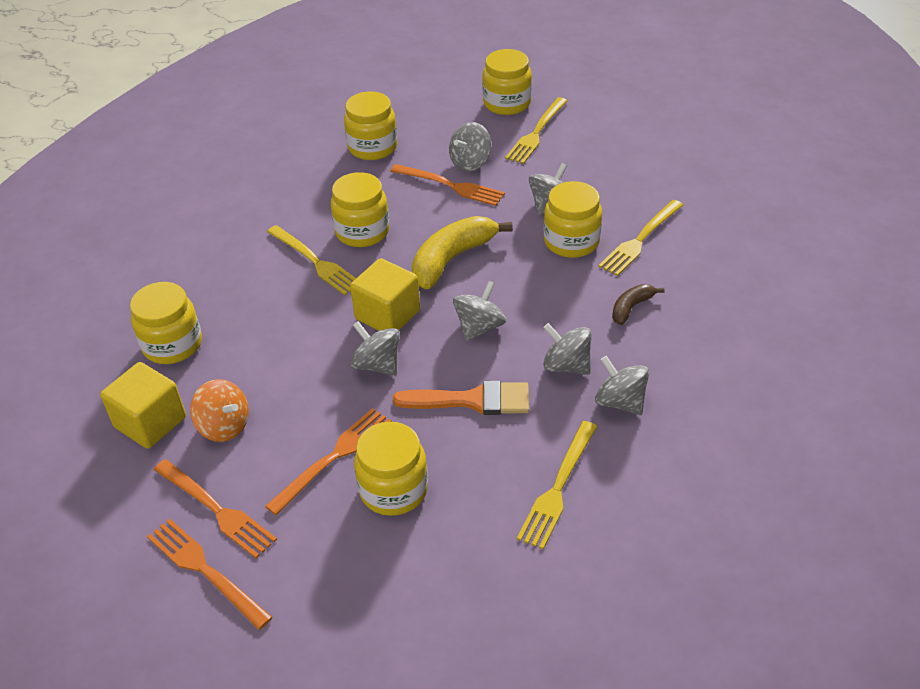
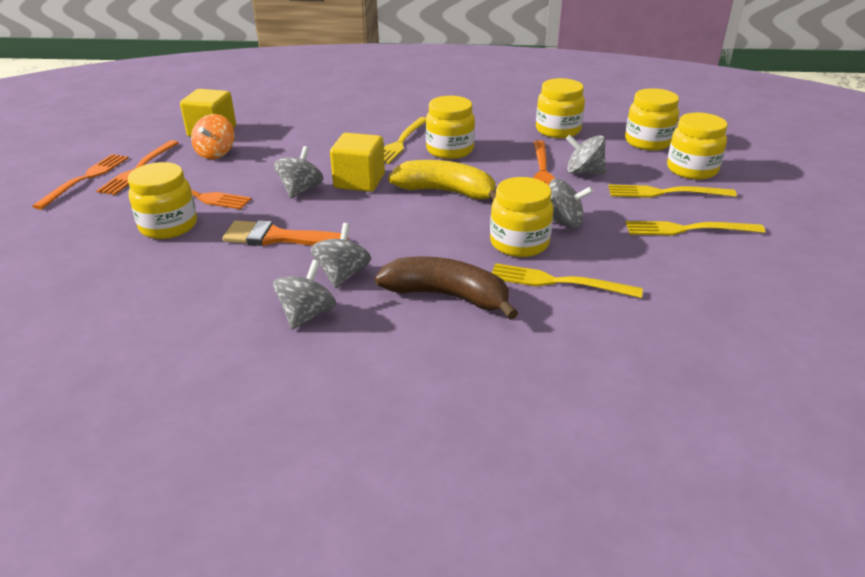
camera: 65 degrees right, 10 degrees down
(172, 345) = (286, 120): yellow jar -> yellow jar (648, 142)
(472, 400) = (277, 237): orange brush -> orange brush turned 120 degrees clockwise
(479, 327) = (369, 222): grey spinning top -> none
(558, 488) = (185, 301): yellow fork -> yellow fork (688, 229)
(631, 308) = (447, 296): brown banana -> brown banana, size x1.94

